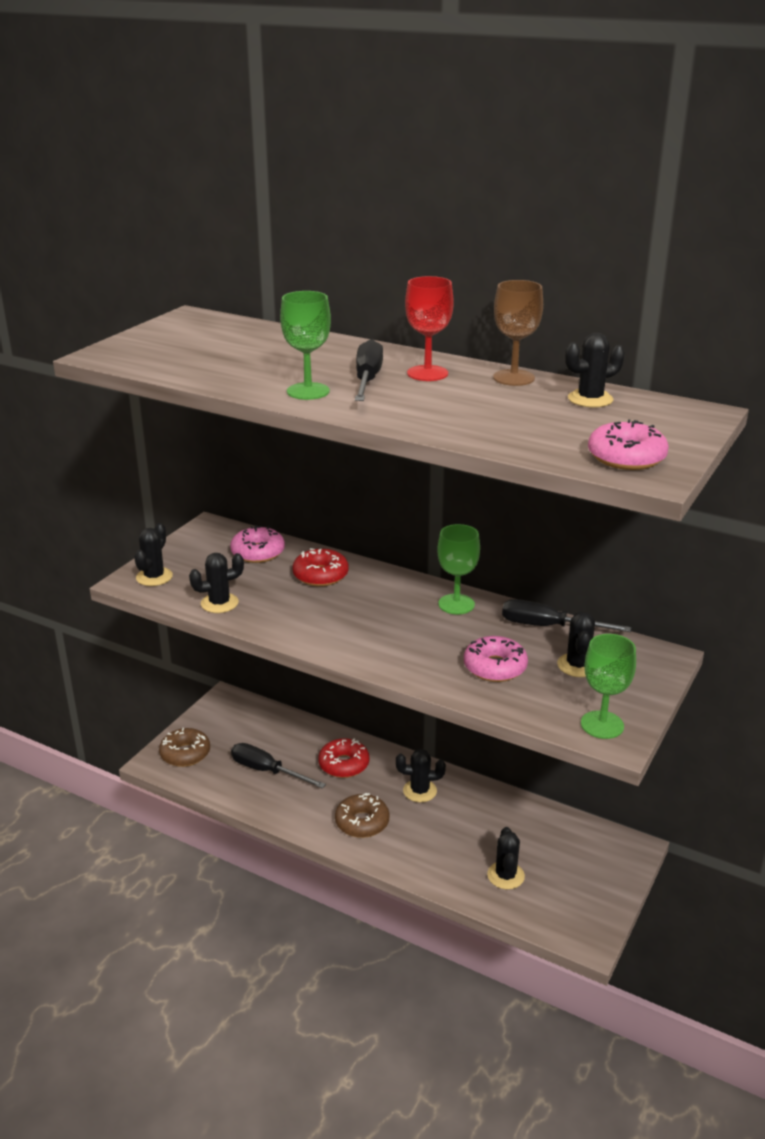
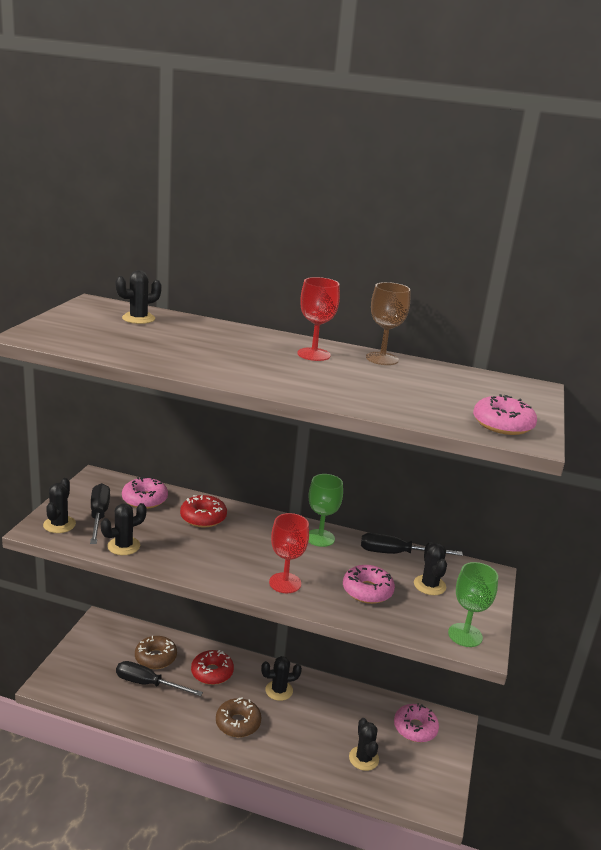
camera: 15 degrees left, 5 degrees down
(185, 753) = (73, 674): brown donut -> brown donut (155, 657)
(308, 391) = (225, 369): green goblet -> none
(367, 380) = (269, 359): black screwdriver -> black screwdriver (99, 516)
(395, 653) = (285, 583): none -> red goblet
(580, 848) = (415, 728): none -> pink donut
(590, 399) = (448, 376): black cactus -> black cactus (138, 318)

